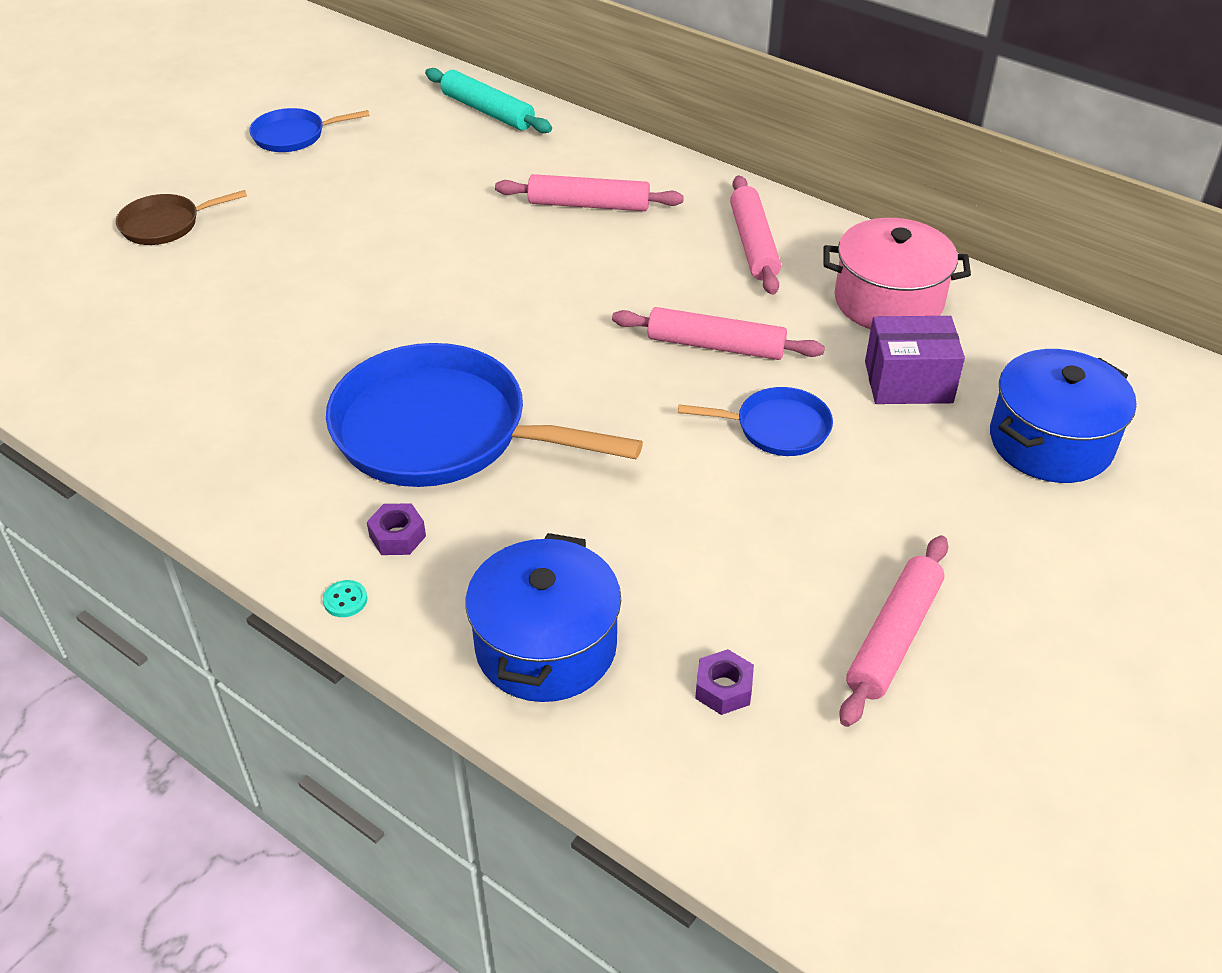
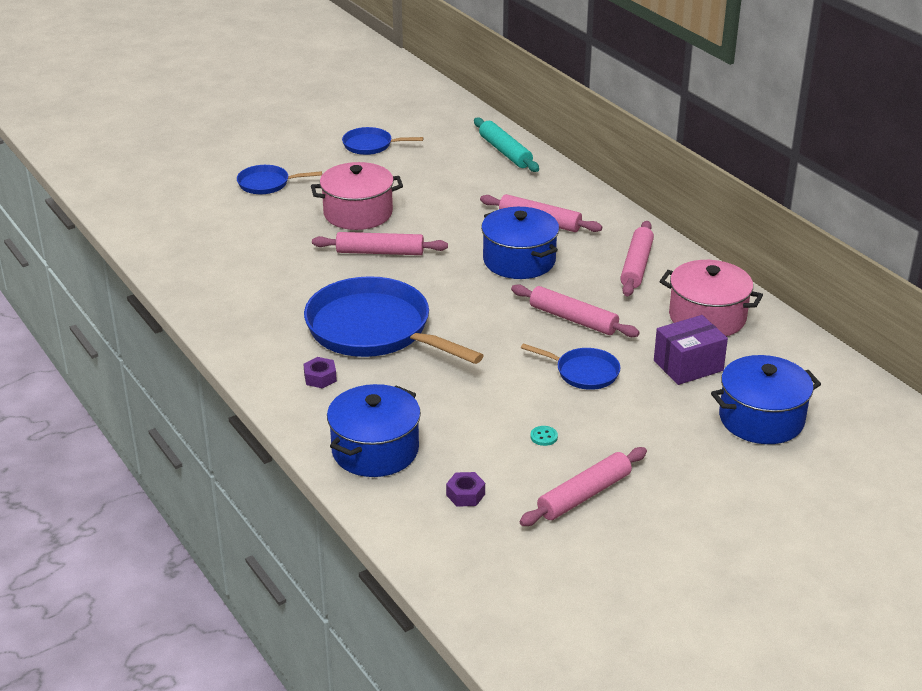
camera: 20 degrees right, 10 degrees down
(165, 225) = (267, 184): brown pan -> blue pan
(325, 244) = (358, 213): none -> pink pot
(345, 600) = (275, 402): turquoise button -> turquoise button (544, 437)
(387, 300) = (380, 252): none -> pink rolling pin
(592, 270) = (519, 260): none -> blue pot
(908, 382) = (688, 366): purple box -> purple box turned 45 degrees counterclockwise

